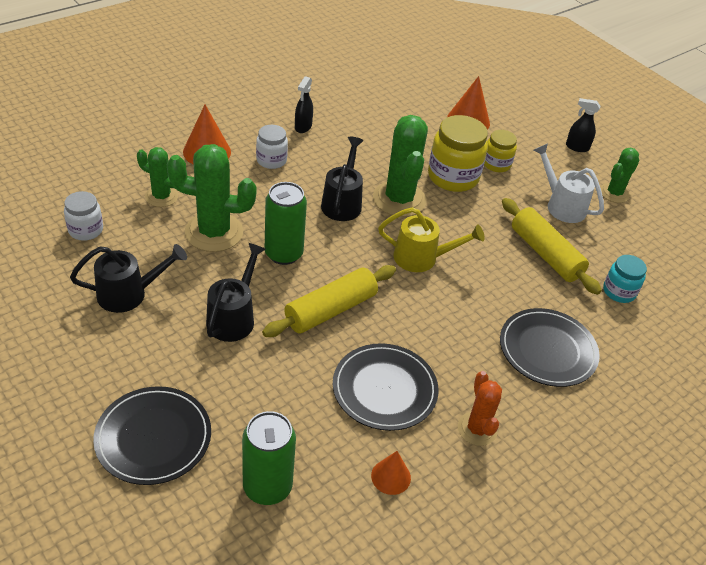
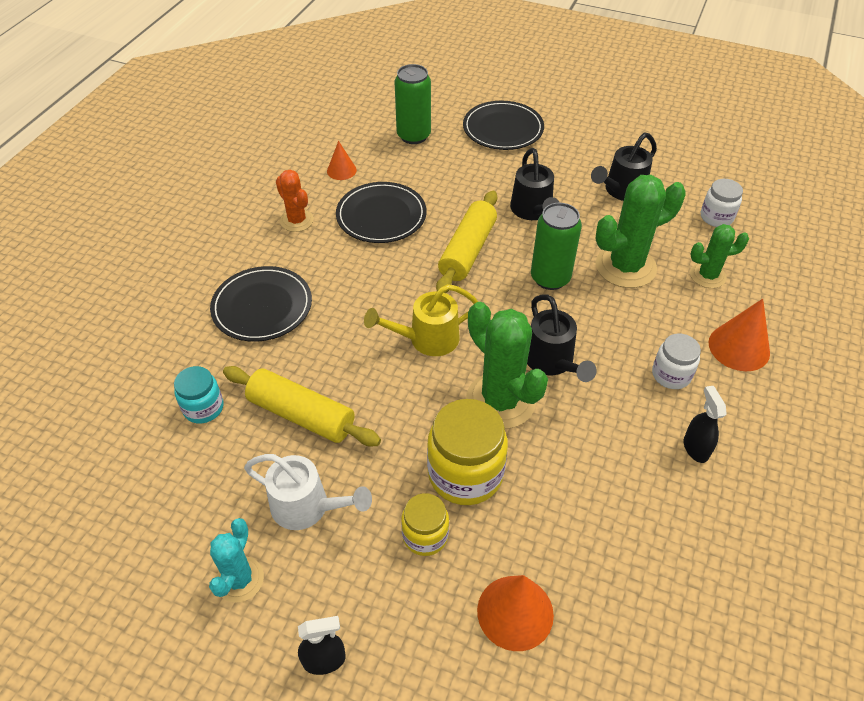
camera: 155 degrees right, 5 degrees up
(614, 193) = (240, 579): green cactus -> turquoise cactus

